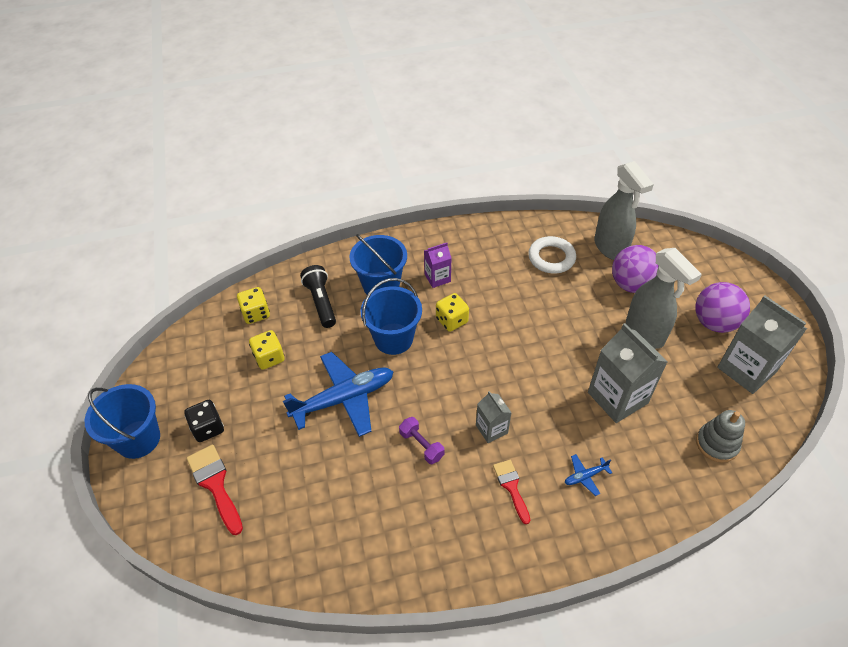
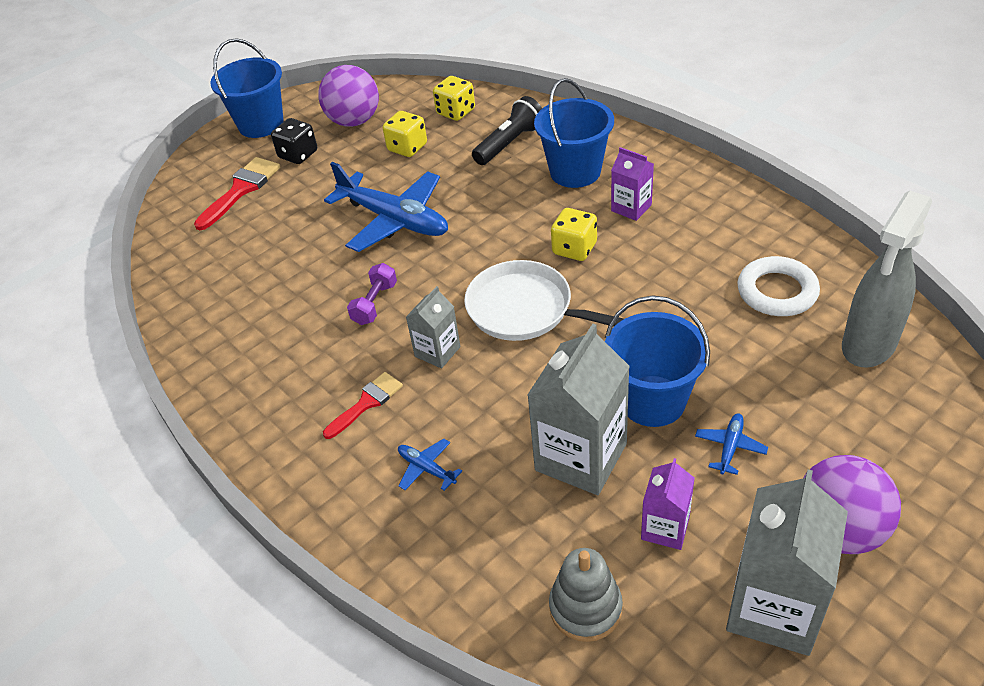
camera: 65 degrees right, 5 degrees down
(393, 339) = (505, 217): blue bucket -> blue bucket (652, 401)
(486, 368) = (525, 309): none -> white pan
(631, 284) = (816, 396): purple ball -> purple ball (354, 121)
(645, 333) = (730, 447): grey spray bottle -> blue plane
(682, 386) = (665, 528): none -> purple carton

